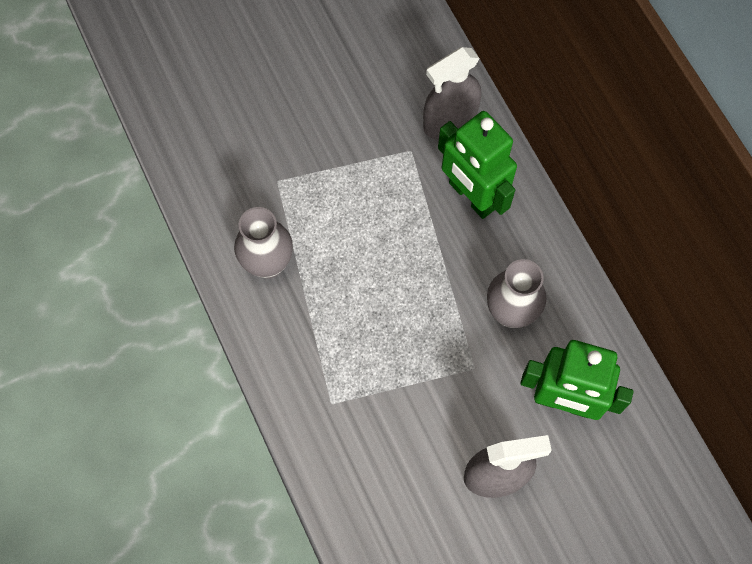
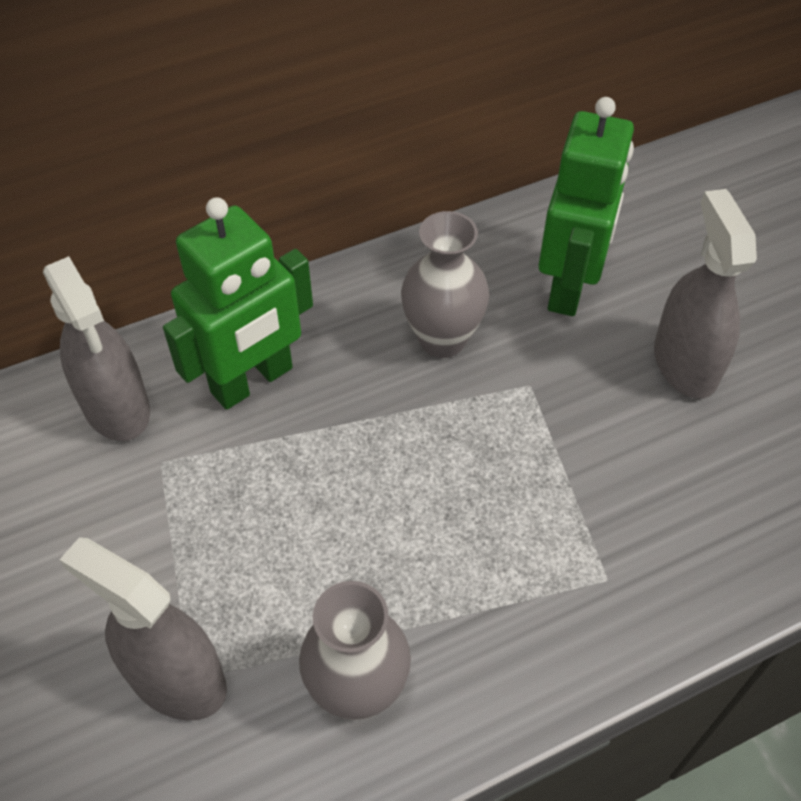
camera: 90 degrees left, 15 degrees down
(277, 174) = (176, 679): none -> grey spray bottle

